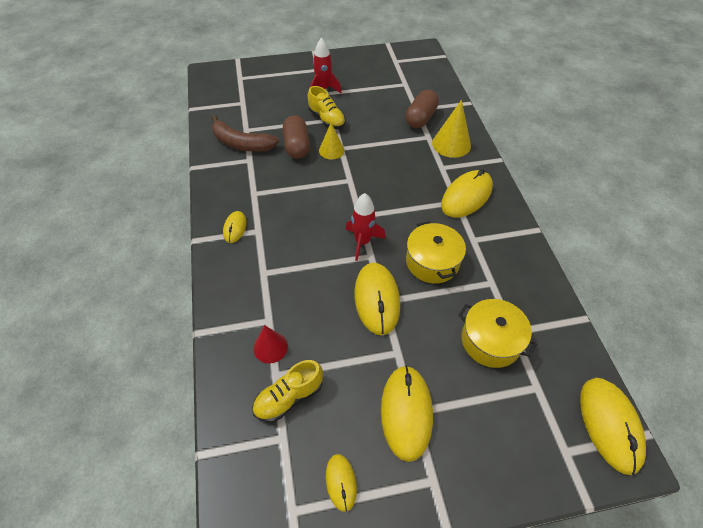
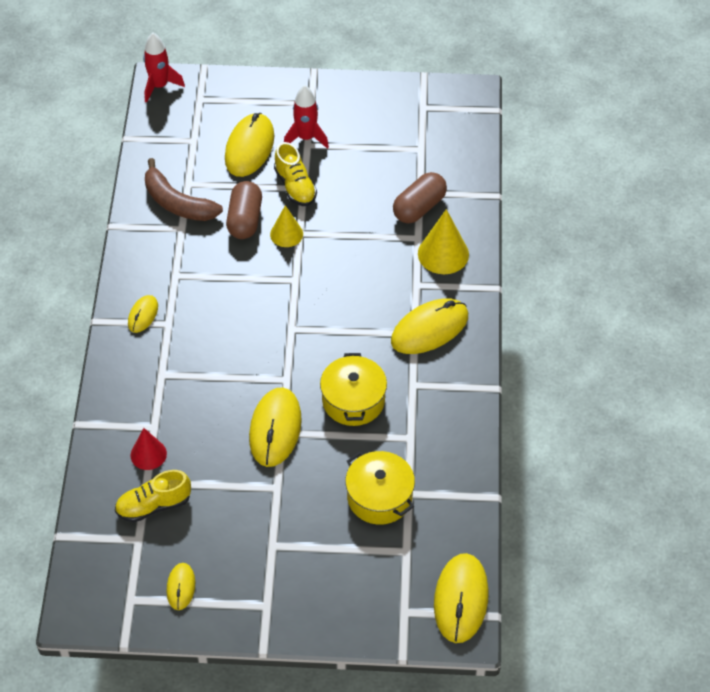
camera: 15 degrees right, 0 degrees up
(362, 242) = (282, 361): red rocket -> red rocket (159, 86)
(406, 412) = (263, 544): yellow mouse -> yellow mouse (249, 147)

